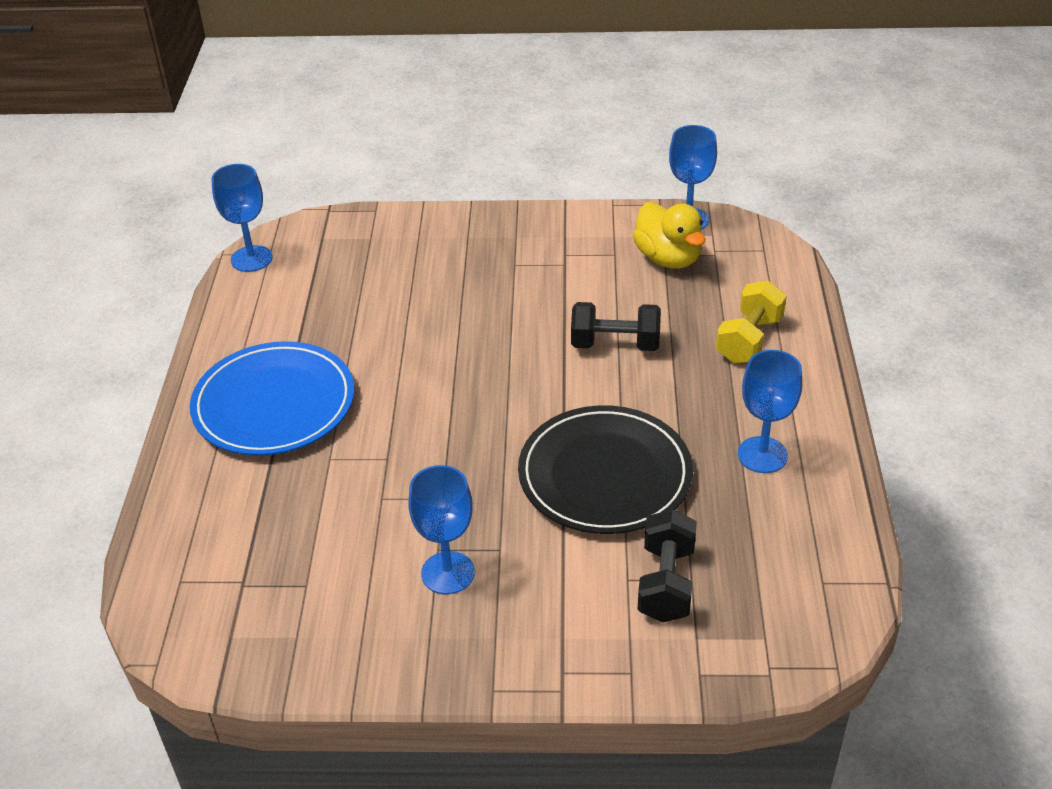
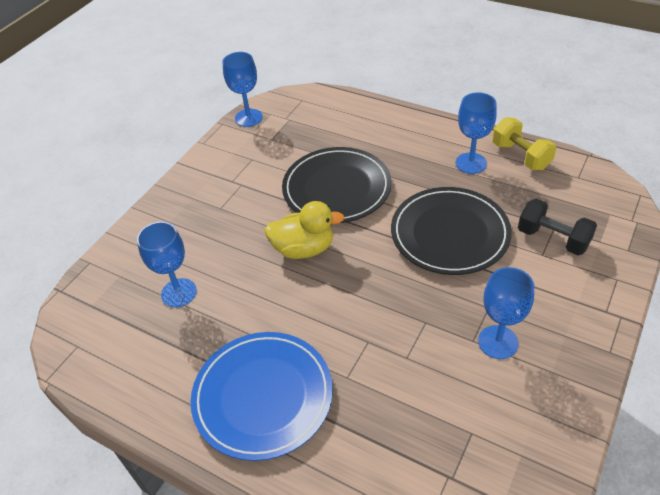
camera: 60 degrees left, 5 degrees up
(251, 259) = (72, 361): blue goblet -> blue goblet (179, 293)
(615, 344) = (337, 188): black dumbbell -> black plate
(668, 258) = (276, 138): yellow duck -> yellow duck (304, 249)
(749, 340) = (374, 133): yellow dumbbell -> yellow dumbbell (520, 156)

